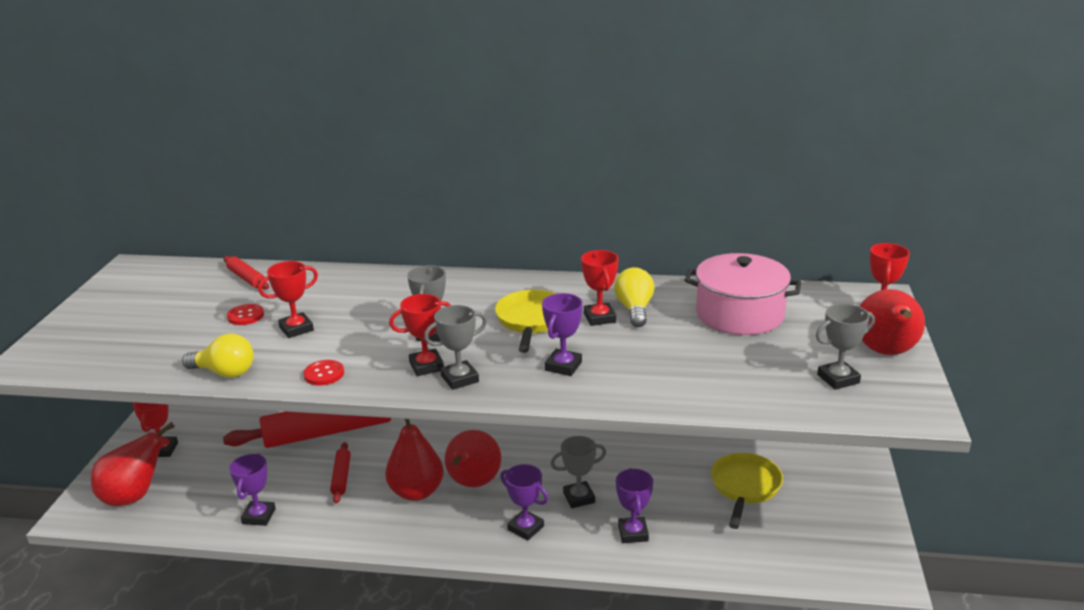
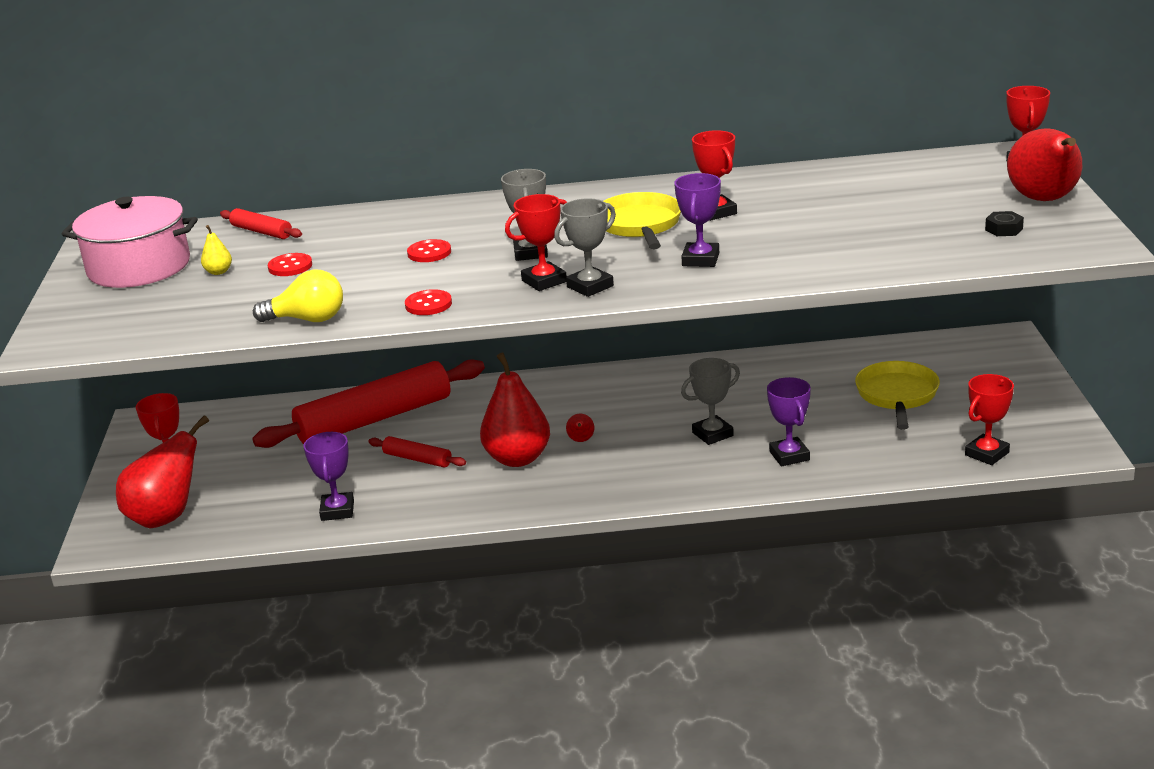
camera: 10 degrees left, 0 degrees up
(192, 312) = (218, 272): none -> yellow pear
(296, 329) = (363, 270): red trophy -> red trophy (987, 454)
(341, 477) = (417, 459): red rolling pin -> red rolling pin turned 45 degrees counterclockwise
(355, 320) = (429, 253): none -> red button
(472, 484) = (581, 441): red pear -> red pear, size x0.42
(526, 528) = (664, 471): purple trophy -> none
(634, 309) = (751, 199): yellow light bulb -> none
(739, 314) = (872, 188): pink pot -> pink pot (139, 267)
(838, 379) = (1004, 229): grey trophy -> black nut

